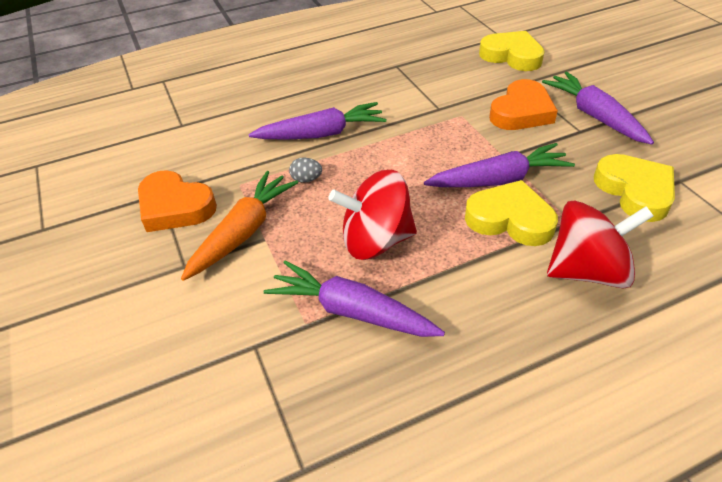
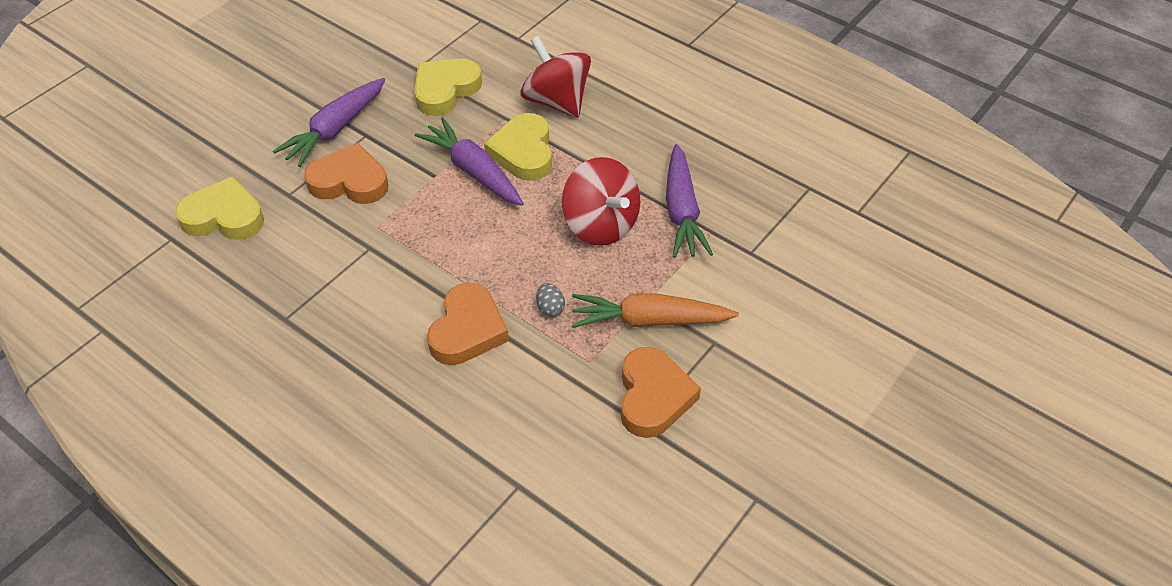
camera: 120 degrees left, 5 degrees up
(322, 134) = (467, 330): purple carrot -> orange heart
(512, 56) = (224, 216): yellow heart -> yellow heart turned 90 degrees clockwise

